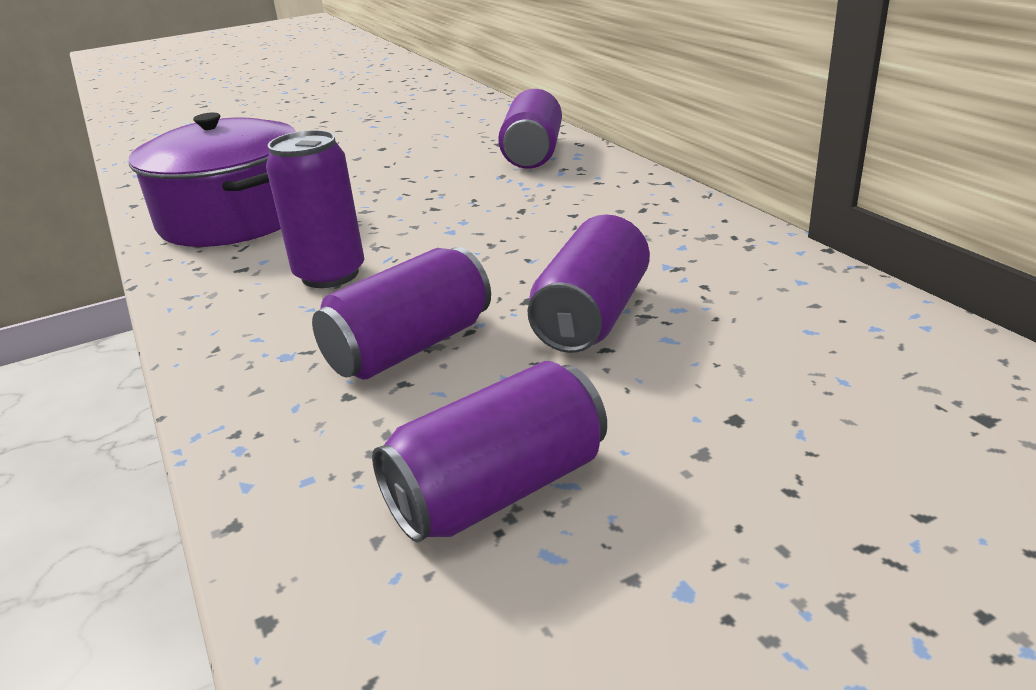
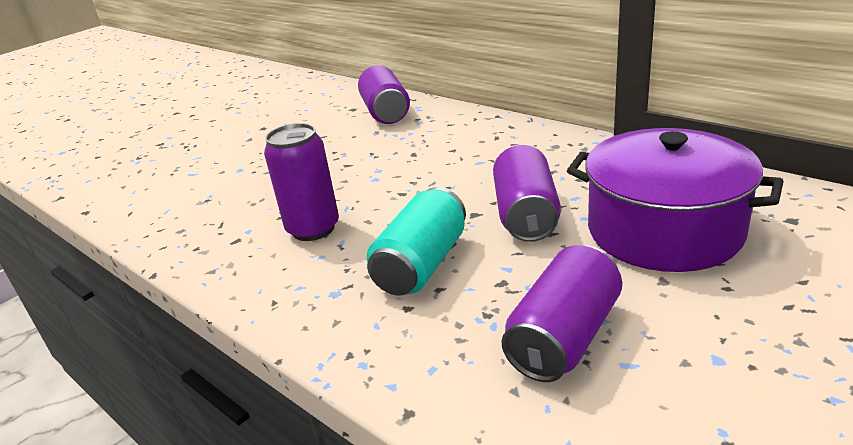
camera: 20 degrees left, 0 degrees up
(233, 218) = (190, 204): purple pot -> purple pot (664, 230)
(410, 347) = (421, 264): purple can -> turquoise can

